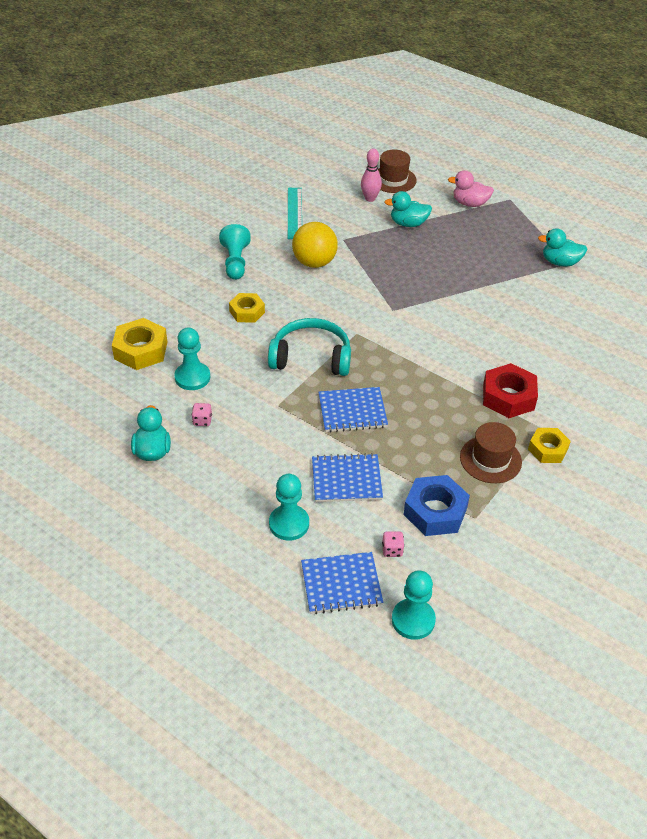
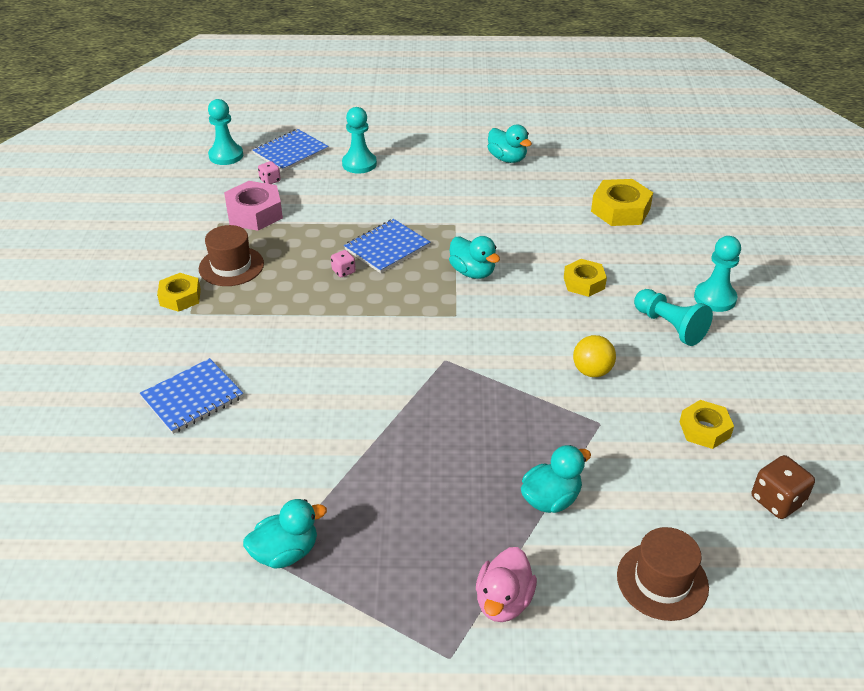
camera: 145 degrees right, 5 degrees down
(192, 377) = (549, 211): turquoise pawn -> turquoise pawn (715, 298)
(202, 421) = (499, 189): pink dice -> pink dice (343, 271)
(294, 213) = (704, 429): turquoise ruler -> yellow nut
(304, 177) = (777, 501): none -> brown dice
(311, 357) = (472, 272): turquoise headphones -> turquoise duck
(314, 262) = (592, 371): yellow ball -> yellow ball, size x0.65
(346, 480) = (343, 203): blue notebook -> blue notebook (192, 398)
(370, 198) = (648, 516): pink bowling pin -> none
(435, 511) = (254, 213): blue nut -> pink nut
(470, 203) = (503, 601): pink duck -> pink duck turned 135 degrees clockwise
(508, 397) = (247, 326): red nut -> none

